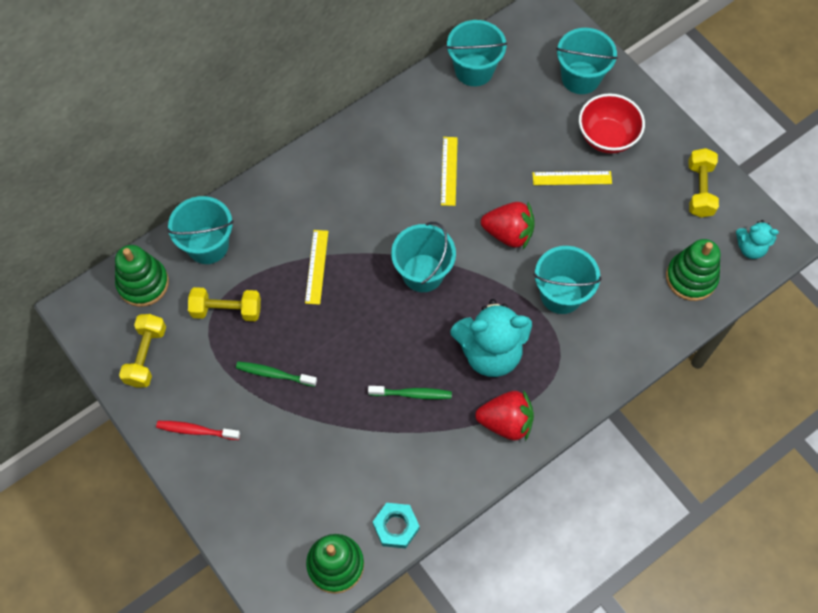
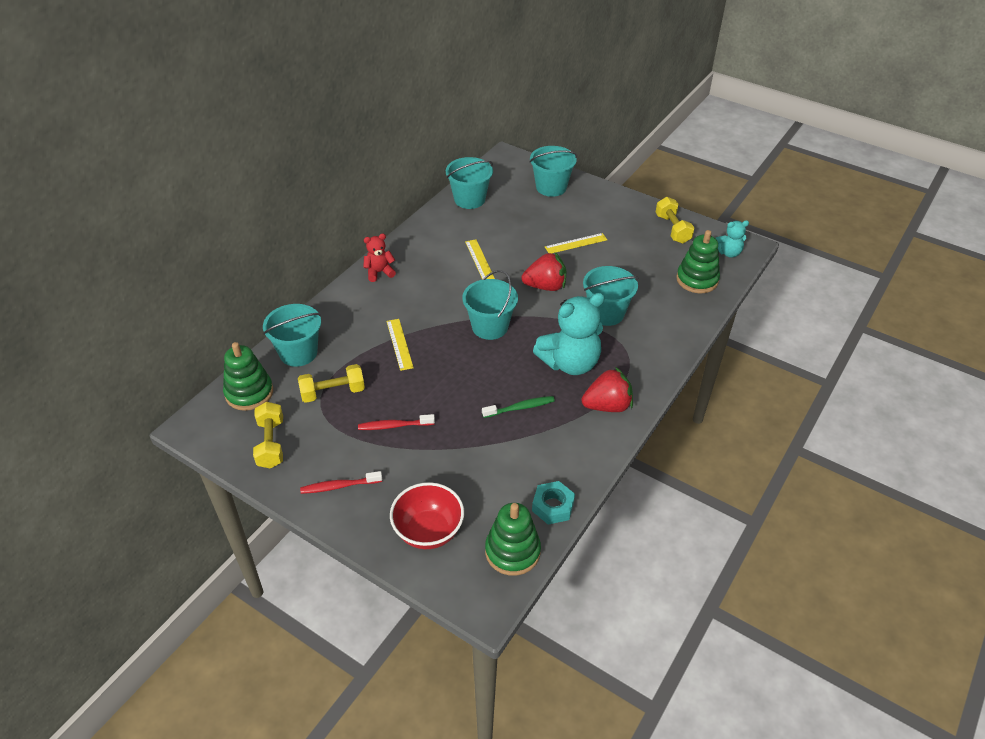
camera: 20 degrees left, 20 degrees down
(274, 374) = (394, 426): green toothbrush -> red toothbrush
(330, 155) = (379, 272): none -> red teddy bear
(607, 137) = (588, 215): red bowl -> red bowl (428, 531)

